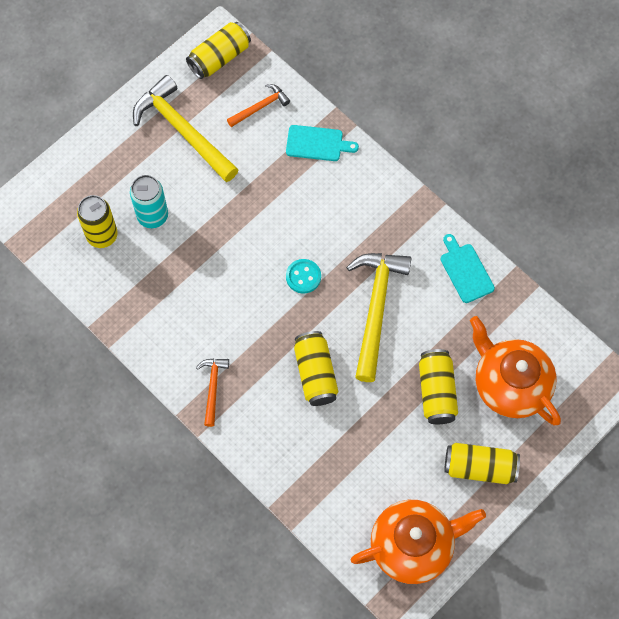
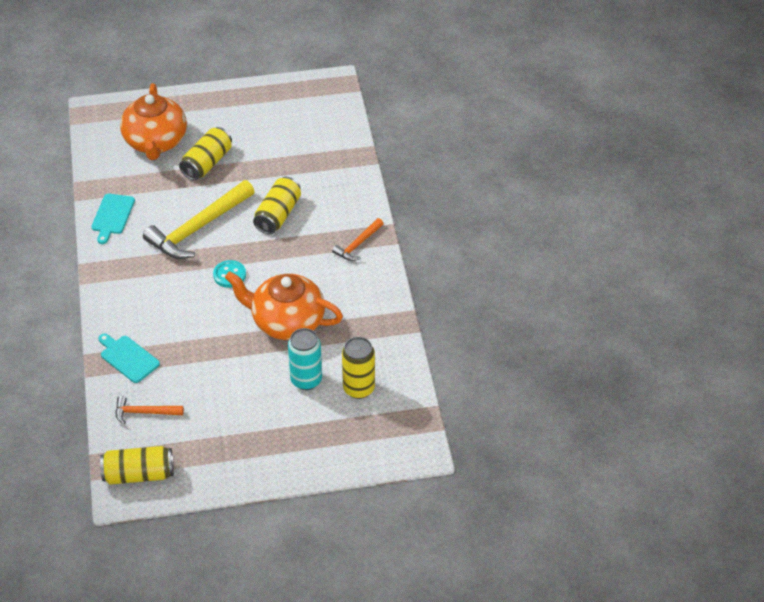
camera: 145 degrees left, 20 degrees down
(182, 130) = (225, 432): yellow hammer -> none
(413, 545) = (303, 101): orange teapot -> orange teapot (286, 322)
(479, 467) = (222, 114): yellow can -> none

